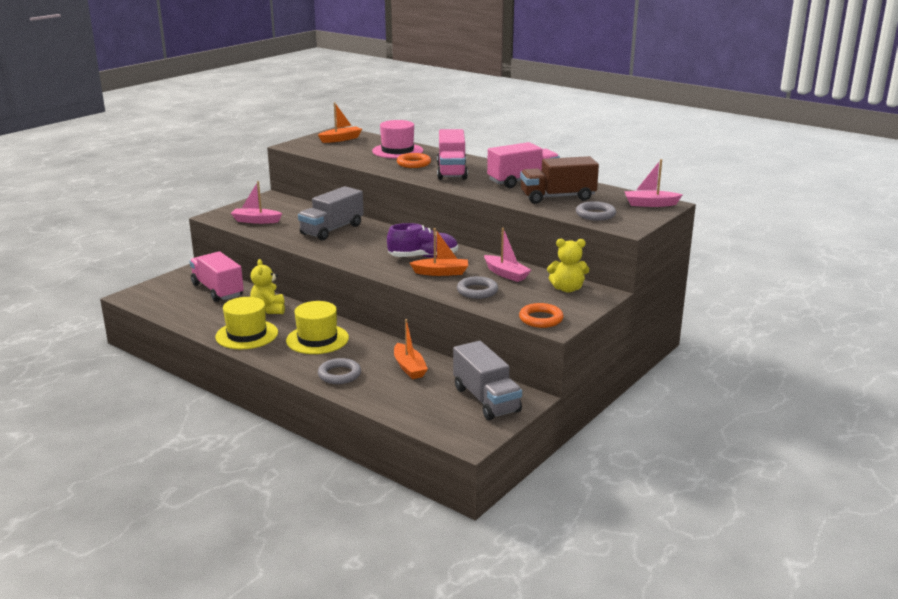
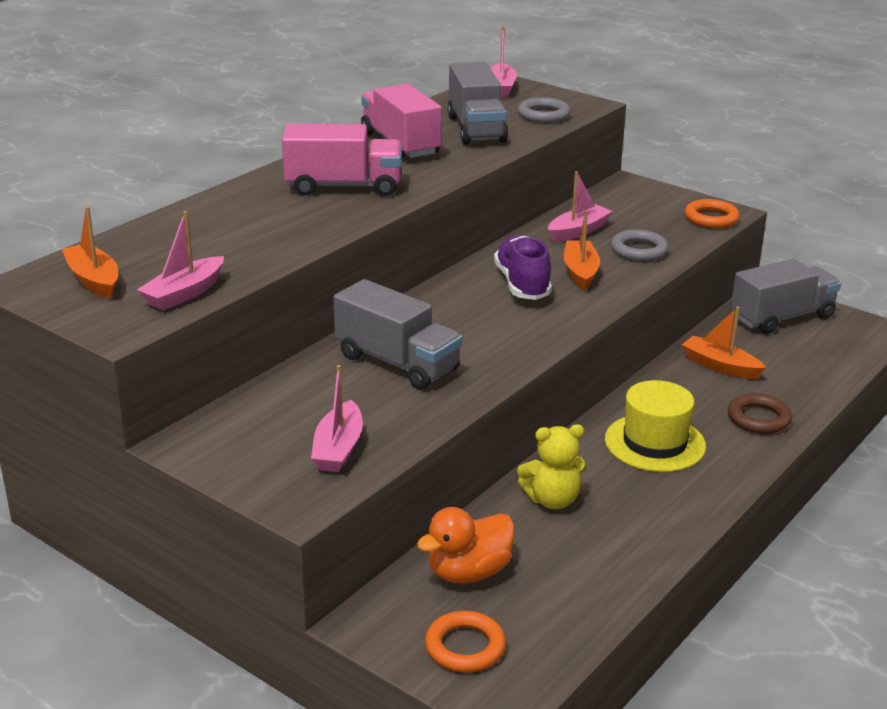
camera: 90 degrees left, 5 degrees up
(217, 290) = (468, 572): pink truck -> orange duck
(247, 335) = (654, 514): yellow hat -> none
(324, 151) = (184, 293): none -> pink boat
(339, 374) = (758, 418): grey ring -> brown ring
(397, 151) = (205, 227): pink hat -> none
(409, 367) = (720, 366): orange boat -> orange boat turned 120 degrees counterclockwise
(413, 163) = (292, 214): orange ring -> orange ring (465, 647)
(557, 197) = (476, 129): brown truck -> grey truck
(567, 289) = (618, 200): yellow teddy bear -> none

